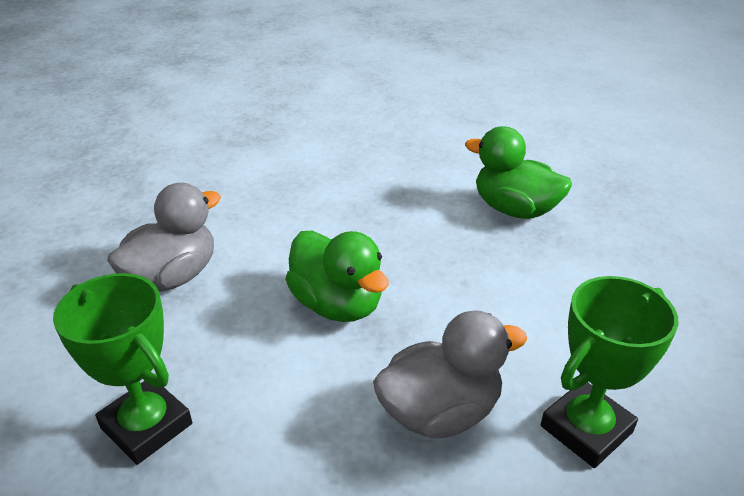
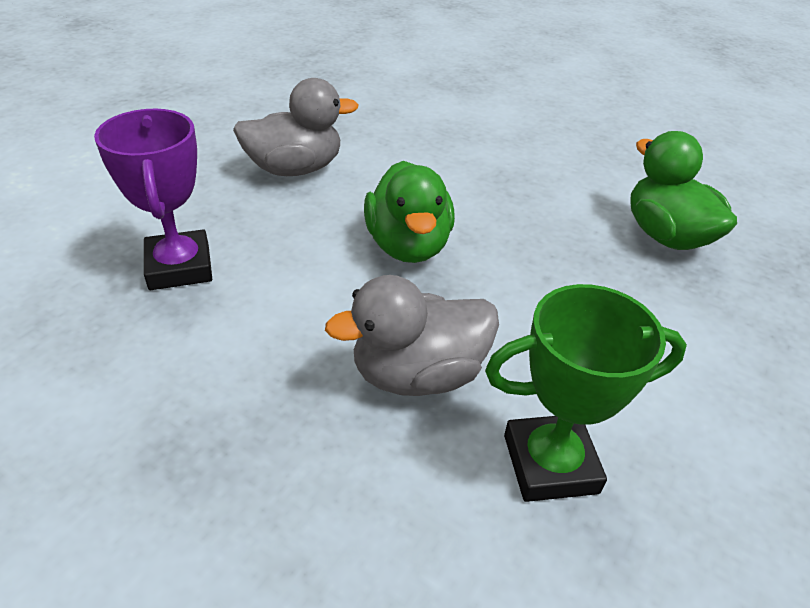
camera: 30 degrees right, 5 degrees up
(146, 426) = (179, 267): green trophy -> purple trophy
(440, 412) = (418, 374): grey duck -> grey duck turned 150 degrees clockwise

